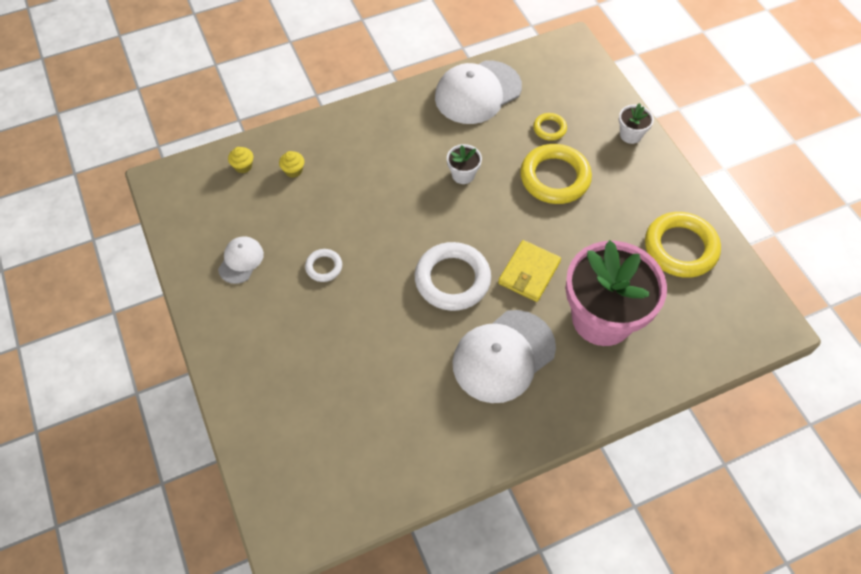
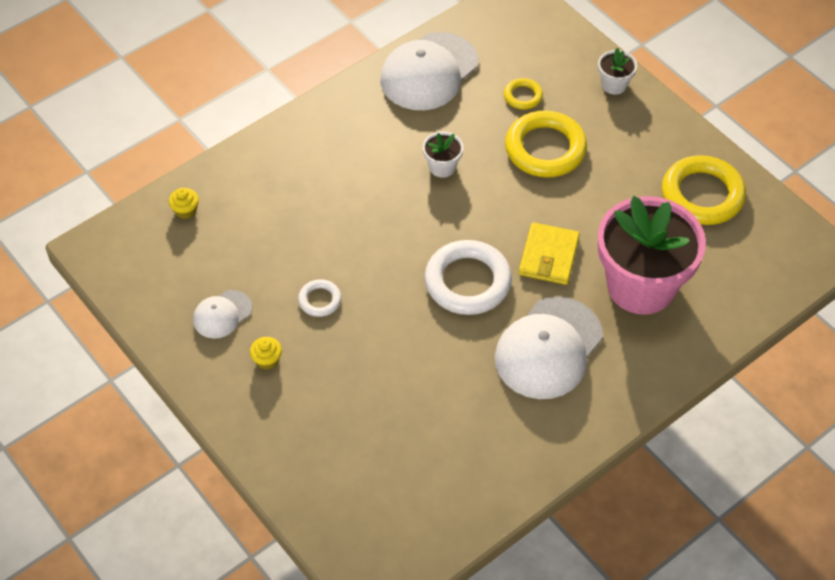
camera: 15 degrees left, 5 degrees down
(241, 261) = (222, 314): white cap -> white cap turned 135 degrees counterclockwise
(293, 170) = (246, 203): yellow cupcake -> yellow cupcake (267, 360)

